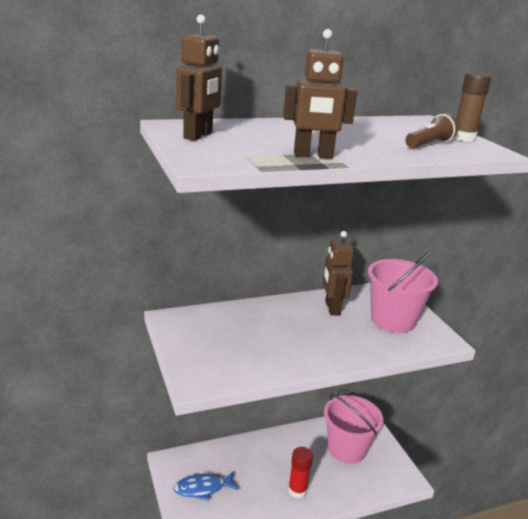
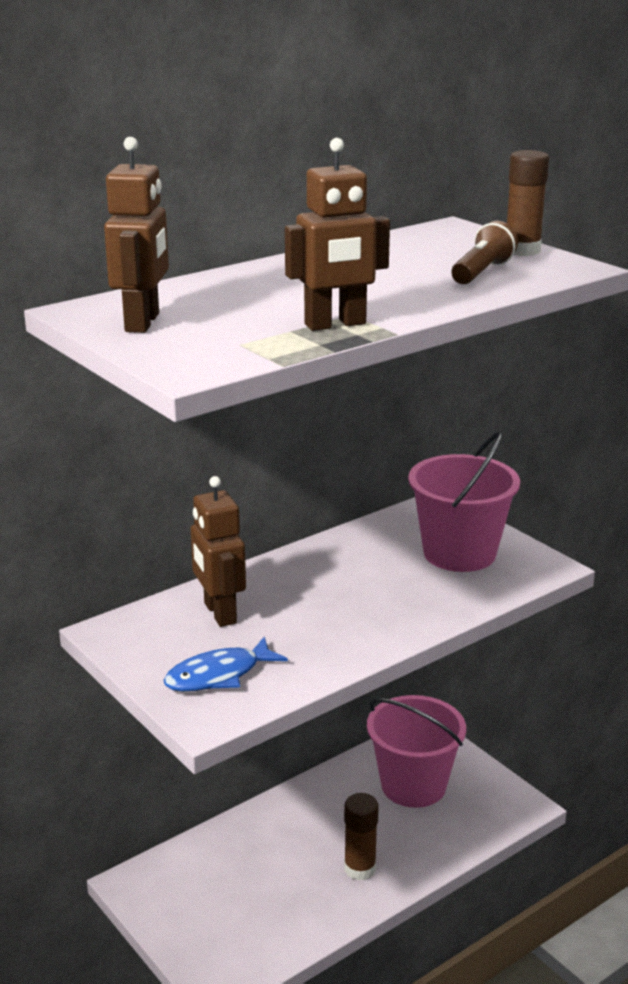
camera: 15 degrees left, 0 degrees up
(203, 488) = (206, 908): blue fish -> blue fish (218, 675)
(297, 490) = (360, 868): red glue stick -> brown glue stick
(332, 308) = (359, 556): brown robot -> brown robot (219, 613)

